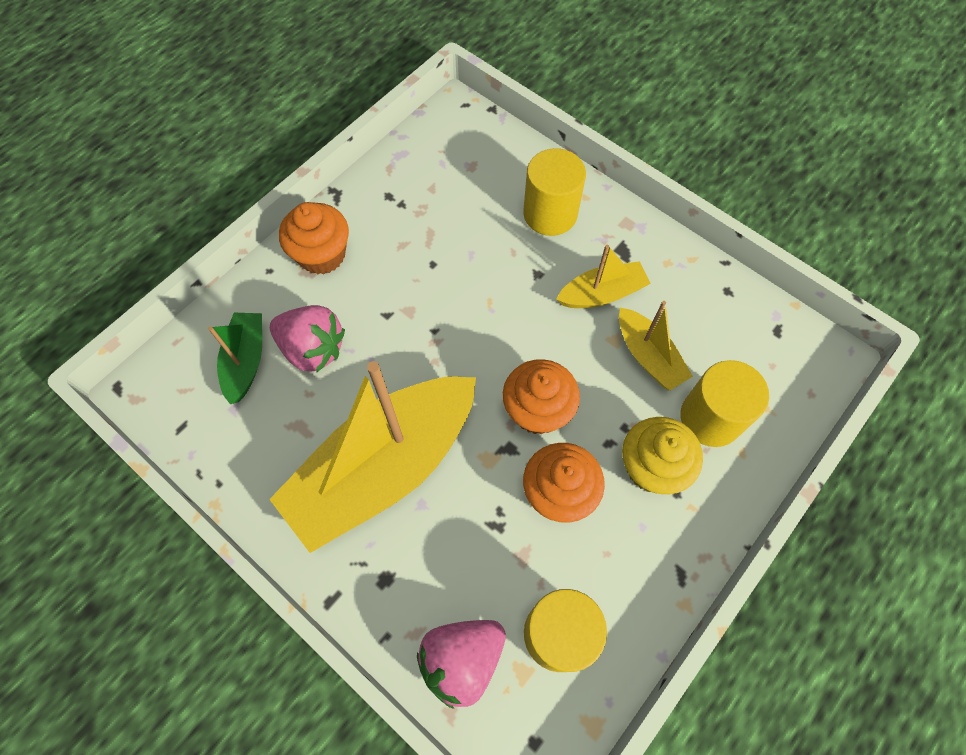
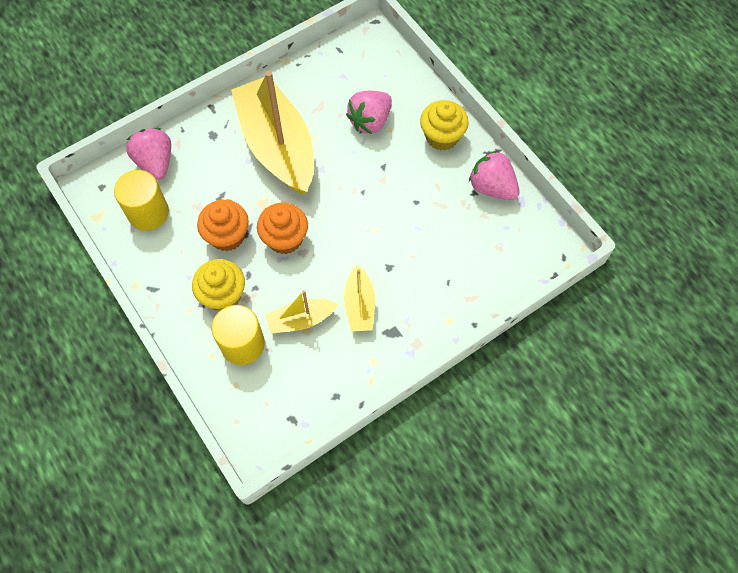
camera: 105 degrees right, 0 degrees up
(246, 361) = (372, 85): green boat -> none
(322, 255) = (442, 136): orange cupcake -> yellow cupcake
(388, 186) = (492, 187): none -> pink strawberry
(550, 214) = (439, 290): yellow cylinder -> none

